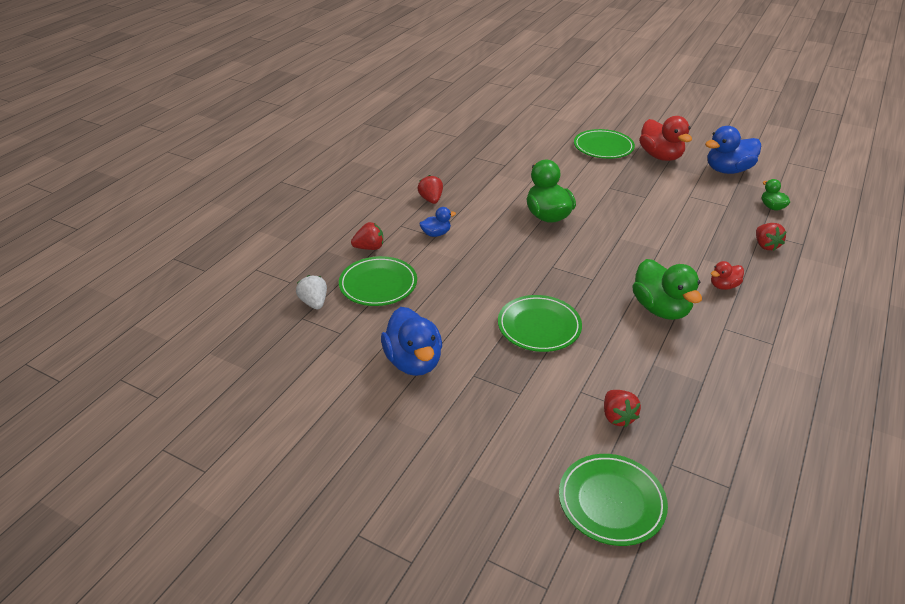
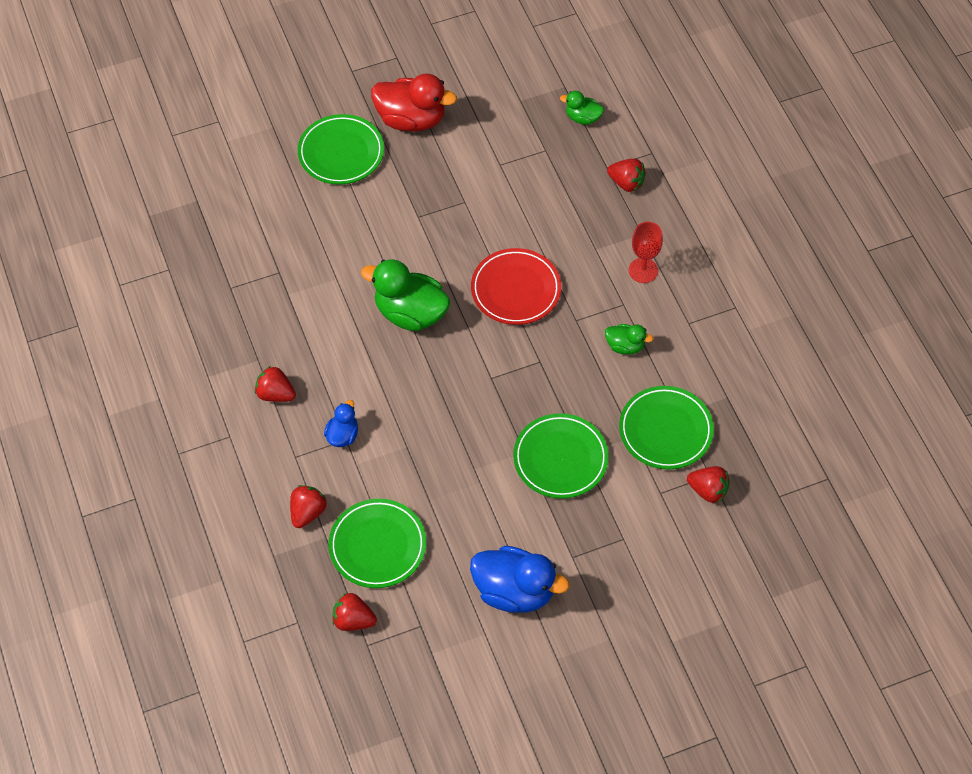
camera: 50 degrees left, 20 degrees up
(314, 303) = (353, 620): white strawberry -> red strawberry
(611, 502) = (776, 565): green plate -> green plate (665, 430)
(624, 243) = (516, 289): none -> red plate
(660, 309) = (625, 346): green duck -> green duck, size x0.52
(723, 286) = (643, 270): red duck -> red goblet
(727, 170) = (494, 89): blue duck -> none

